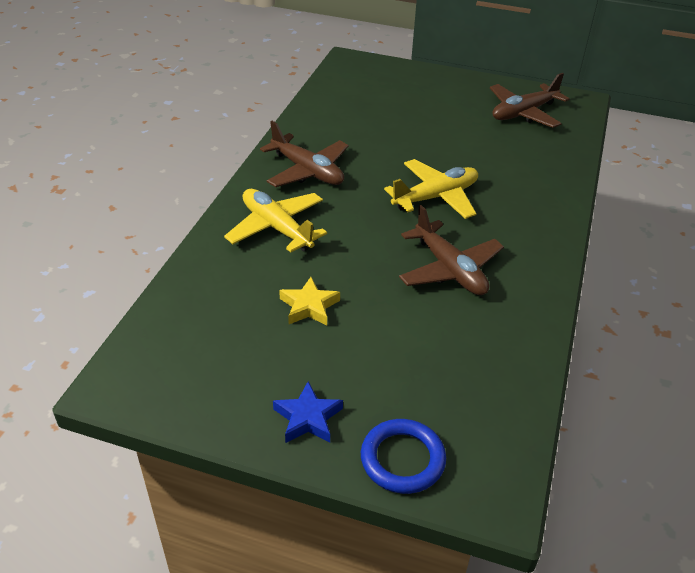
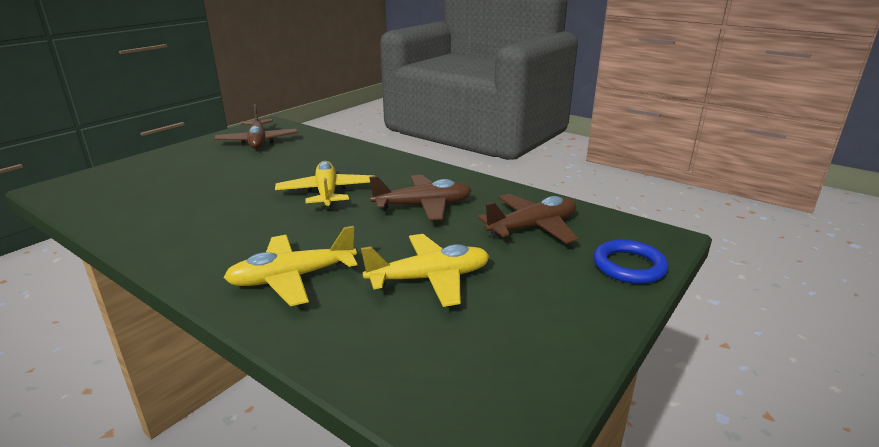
camera: 70 degrees left, 15 degrees down
(307, 171) = (215, 244): brown plane -> brown plane (532, 227)
(308, 418) = (578, 304): blue star -> none
(309, 306) = (429, 278): yellow star -> yellow plane

